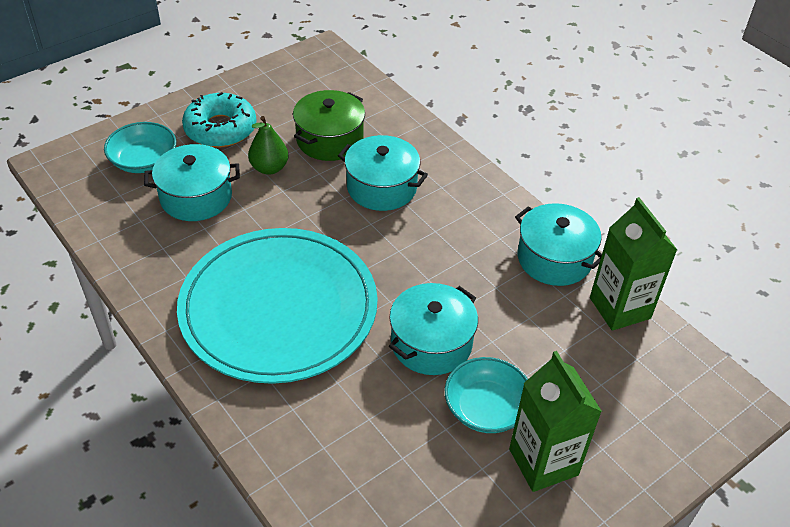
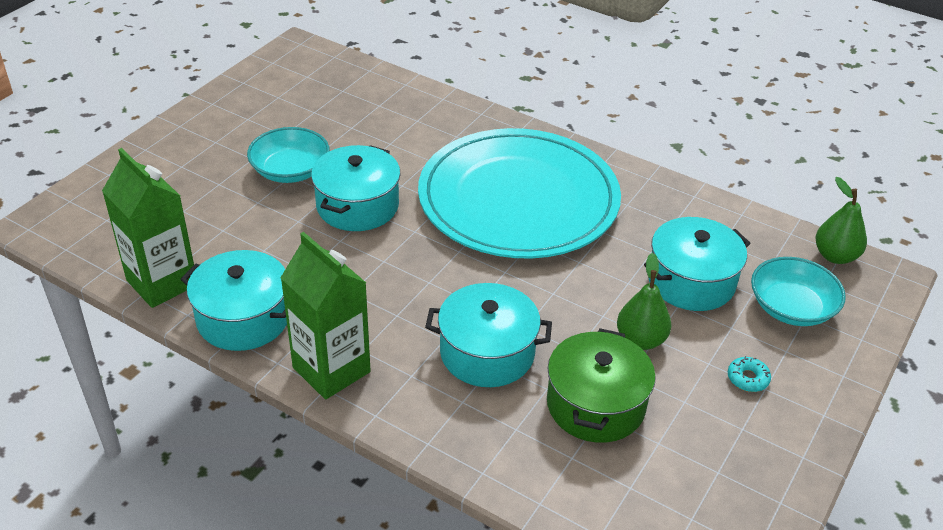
camera: 160 degrees right, 5 degrees down
(67, 186) = (835, 256): none -> green pear
(220, 129) = (747, 378): turquoise donut -> turquoise donut, size x0.40
(543, 462) = (233, 148): green carton -> green carton (331, 370)

